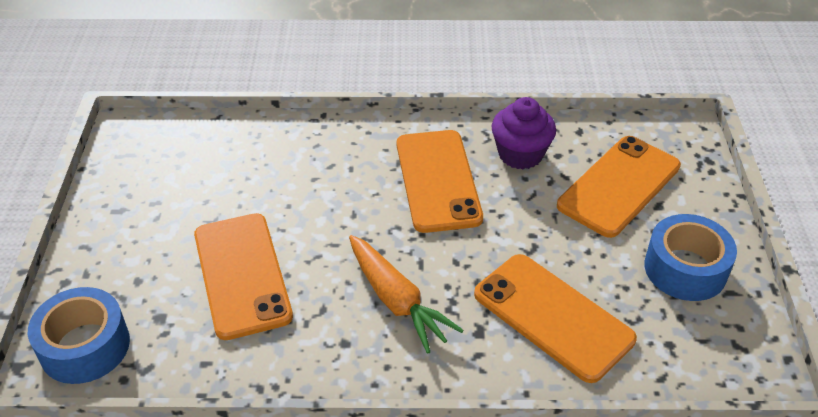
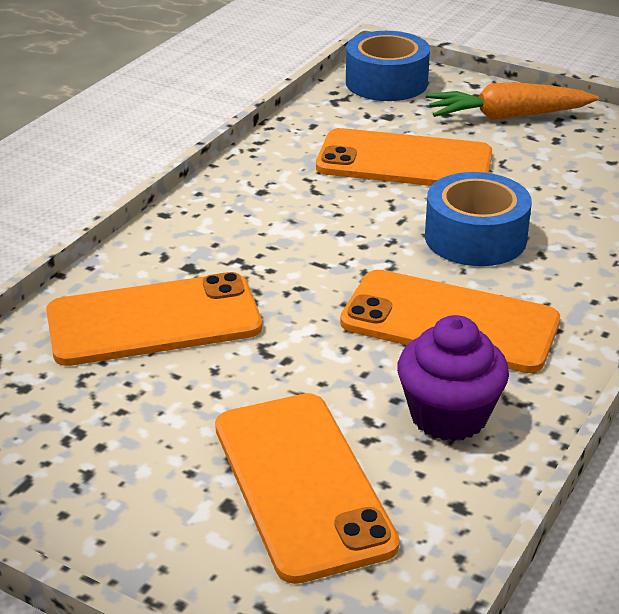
camera: 120 degrees right, 10 degrees down
(397, 301) = (282, 232): orange carrot -> orange carrot (506, 116)
(685, 269) = (100, 463): blue tape -> blue tape (475, 238)

